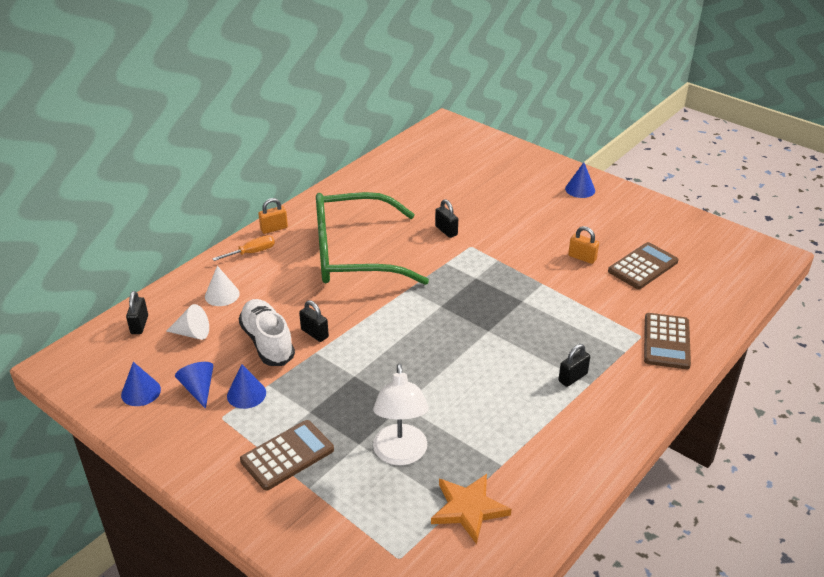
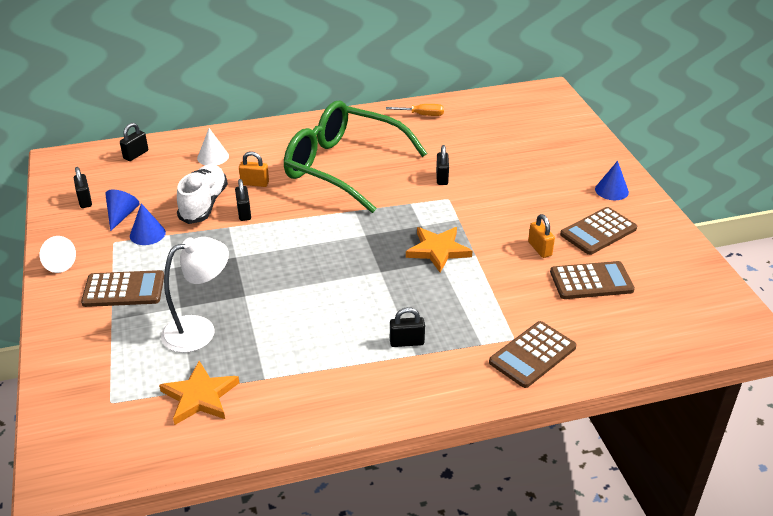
camera: 35 degrees right, 0 degrees up
(141, 392) = (85, 200): blue cone -> black padlock
(192, 333) = (162, 175): white cone -> white cone (57, 263)
(252, 252) = (269, 135): orange screwdriver -> orange screwdriver (422, 115)
(274, 228) = (306, 123): orange padlock -> orange padlock (255, 183)
(400, 454) = (199, 330): white lamp -> white lamp turned 150 degrees counterclockwise
(511, 293) = (438, 250): none -> orange star
(606, 226) = (598, 232): none -> brown calculator

